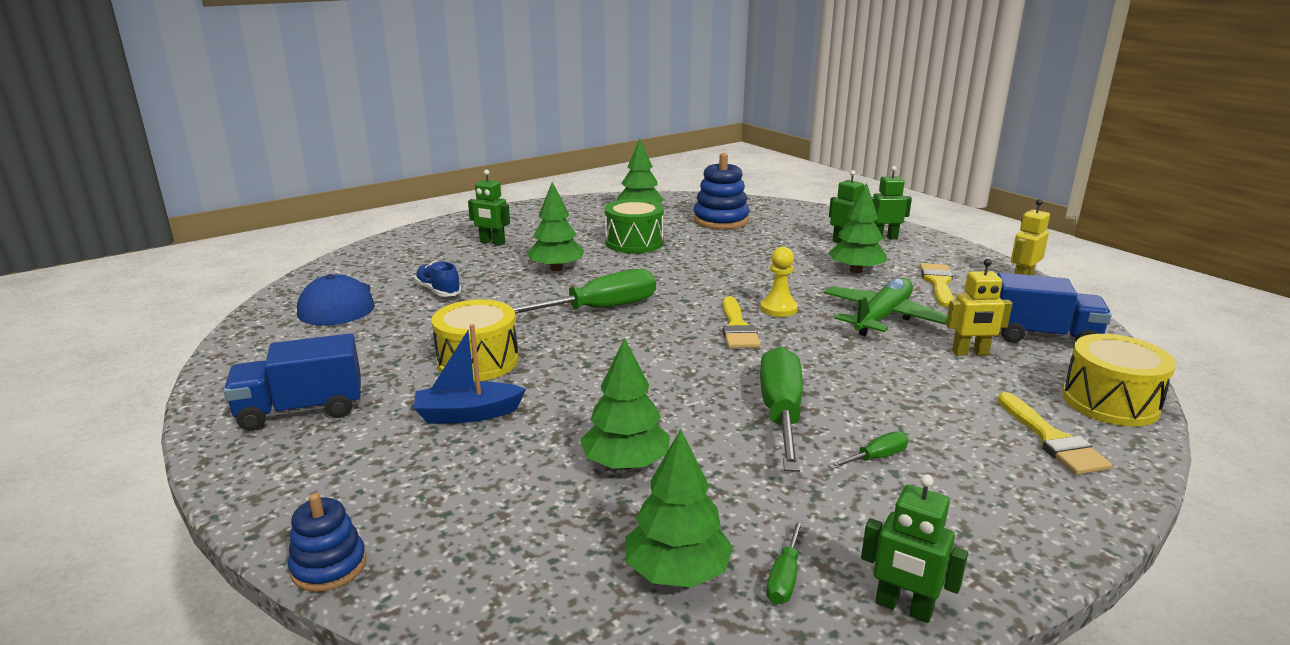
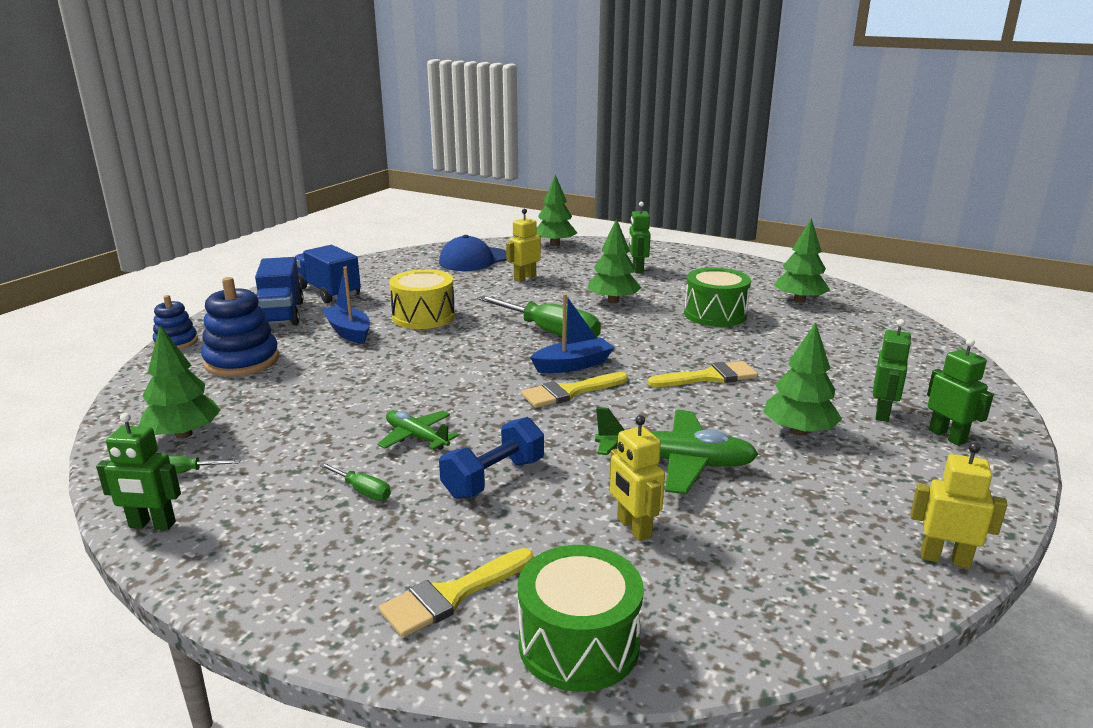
camera: 65 degrees right, 0 degrees up
(438, 291) = (525, 278): blue shoe -> yellow robot
(626, 464) = (308, 393): green tree -> green tree (554, 244)
(683, 315) = (573, 365): none -> blue boat
(721, 220) = (841, 338): blue stacking toy -> blue stacking toy (242, 361)
(778, 309) = (635, 404): yellow pawn -> none
(781, 413) = (416, 437): green screwdriver -> green plane
(877, 390) = (494, 478): none -> blue dumbbell
(903, 608) = (152, 525): green robot -> green robot turned 90 degrees counterclockwise
(938, 283) = (833, 489): yellow brush -> yellow brush (709, 377)
(1042, 336) = (740, 583): blue truck -> blue truck (281, 314)
(1110, 402) = (579, 644): yellow drum -> green drum

